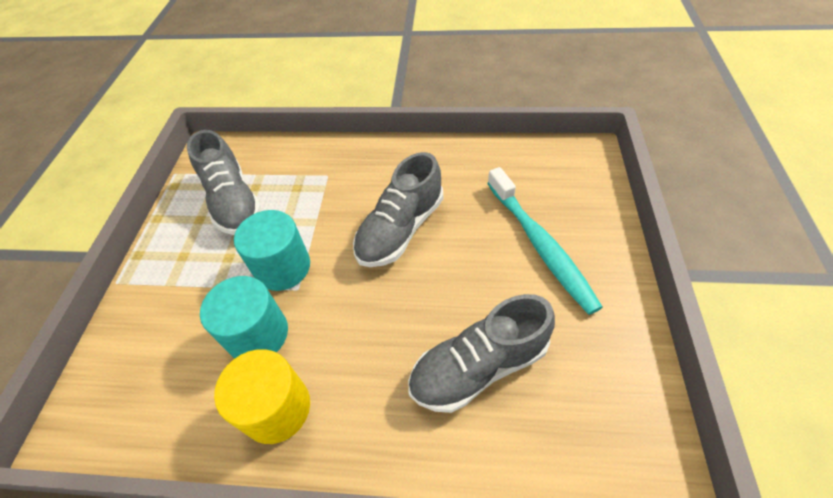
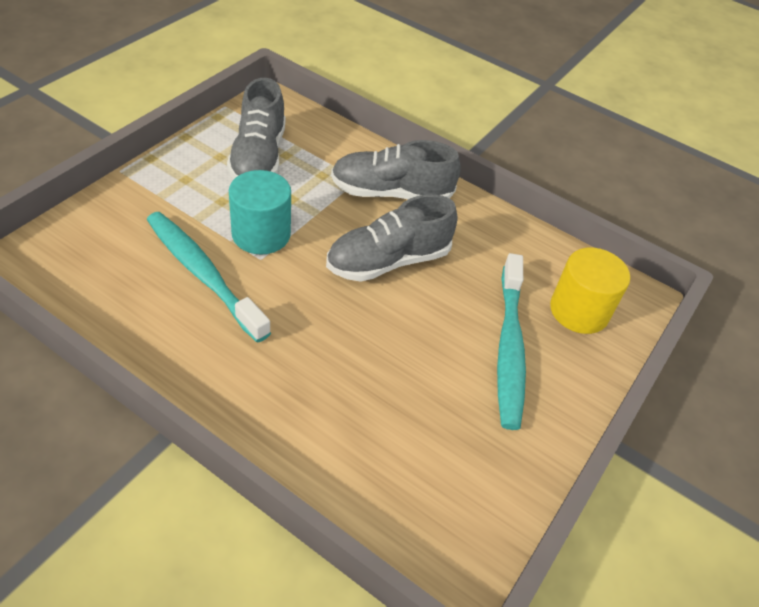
camera: 20 degrees right, 5 degrees down
(257, 334) = (203, 274): turquoise cylinder -> turquoise toothbrush
(276, 408) = (178, 336): yellow cylinder -> yellow cylinder (579, 311)
(478, 366) = (367, 407): grey shoe -> grey shoe (391, 193)

